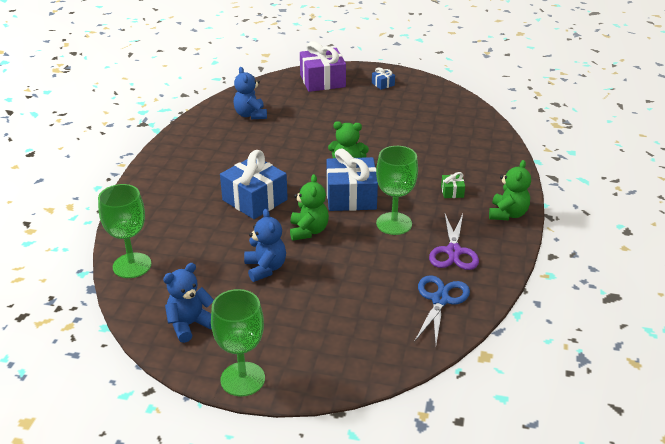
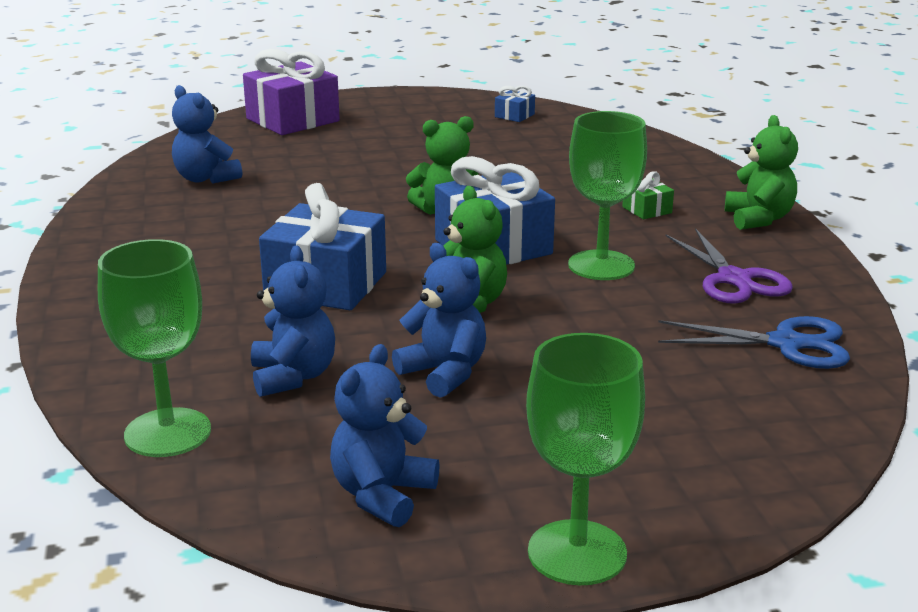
camera: 25 degrees left, 10 degrees down
(201, 251) = (293, 377): none -> blue teddy bear
(383, 84) = (397, 109): blue gift -> blue gift (514, 115)
(440, 300) = (786, 344): blue scissors -> blue scissors turned 105 degrees clockwise

